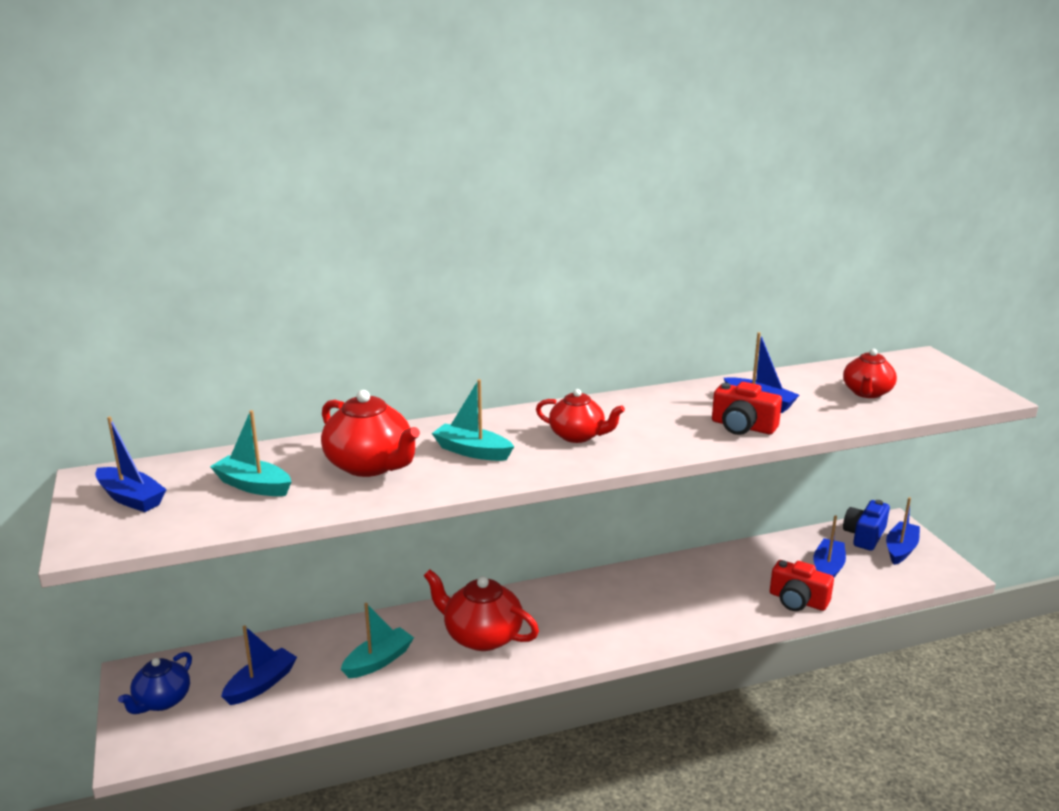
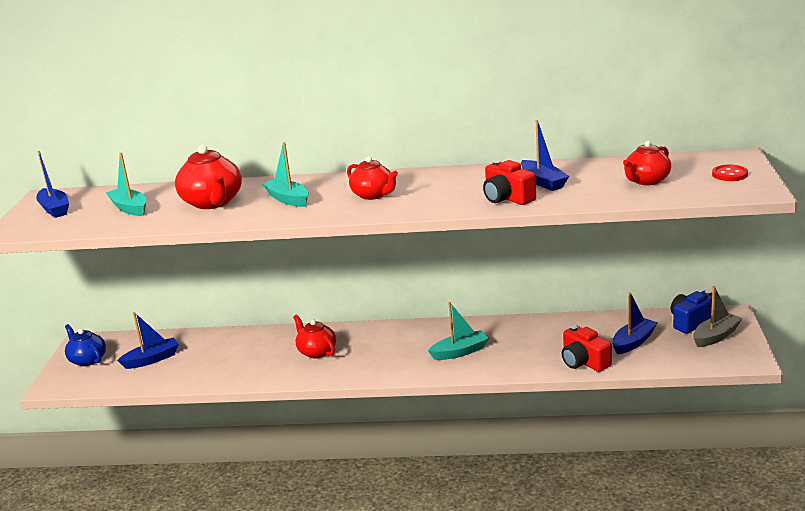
camera: 25 degrees right, 0 degrees up
(162, 701) = (87, 360): blue teapot -> blue teapot turned 90 degrees clockwise
(378, 661) = (235, 357): turquoise boat -> turquoise boat (460, 352)
(481, 636) = (316, 352): red teapot -> red teapot, size x0.66
(900, 549) = (716, 336): blue boat -> grey boat
(939, 379) = (729, 174): none -> red button

